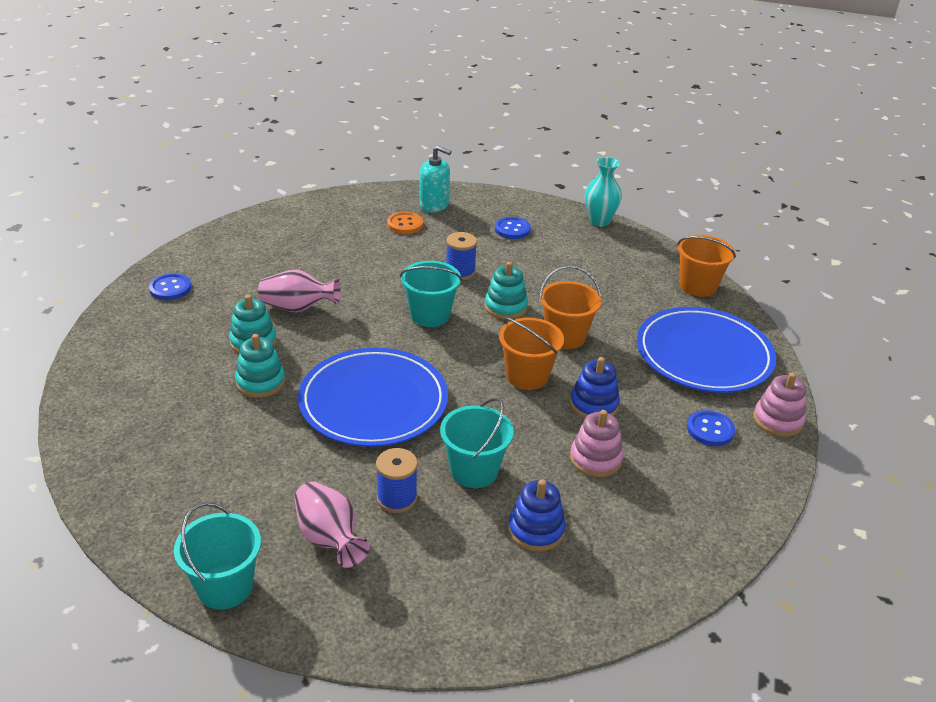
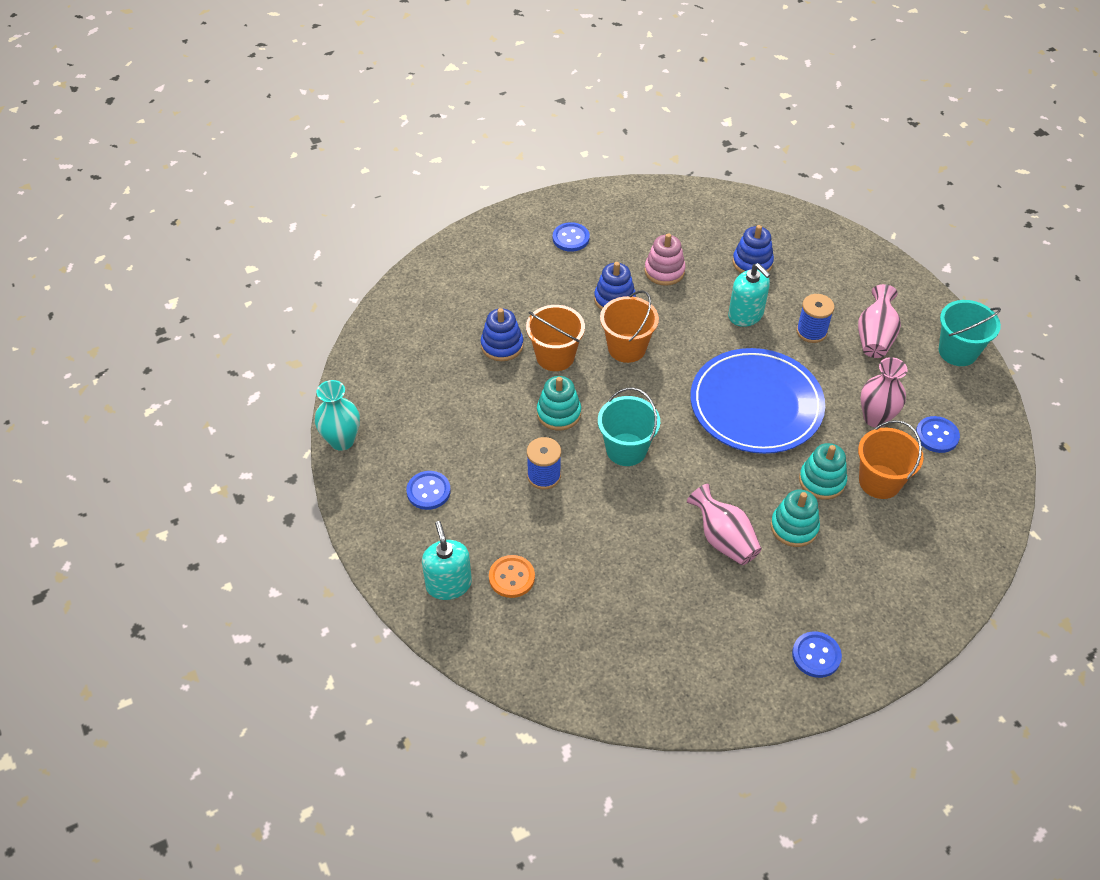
camera: 130 degrees left, 15 degrees up
(185, 480) = (936, 435): none -> blue button
(258, 458) = (875, 418): none -> pink vase
(474, 471) = (745, 315): turquoise bucket -> turquoise soap dispenser
(610, 320) = (502, 345): none -> blue stacking toy
(698, 286) = (390, 323): orange bucket -> orange bucket (879, 481)
(704, 355) = (488, 277): blue plate -> none
(777, 420) = (522, 215): pink stacking toy -> none

